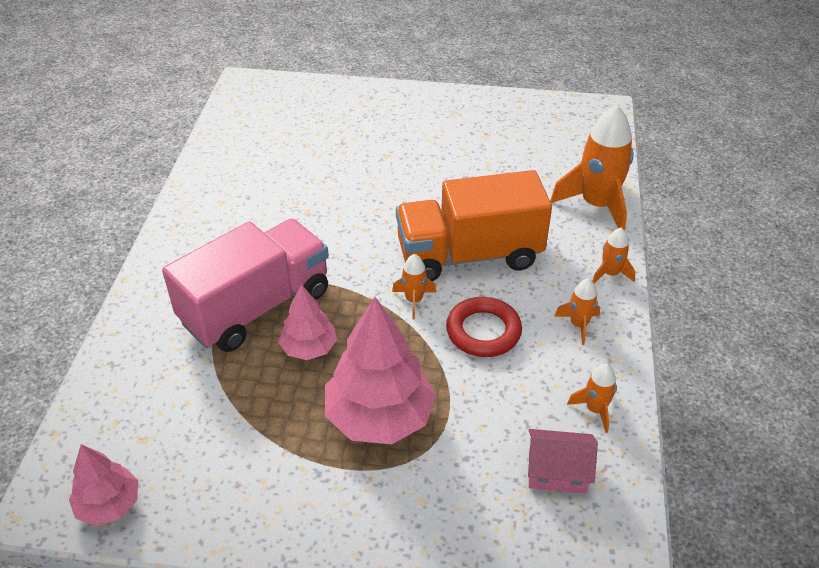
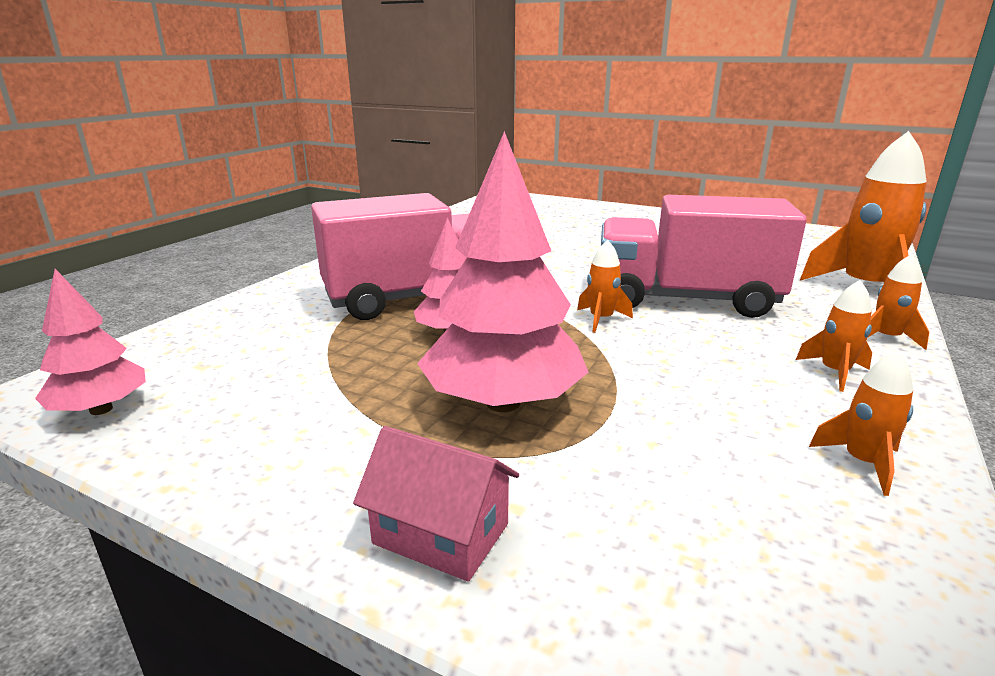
camera: 20 degrees right, 20 degrees down
(469, 255) = (685, 299): orange truck -> pink truck
(483, 331) = (686, 356): red ring -> none
(557, 472) = (781, 527): pink house -> pink house (441, 533)

